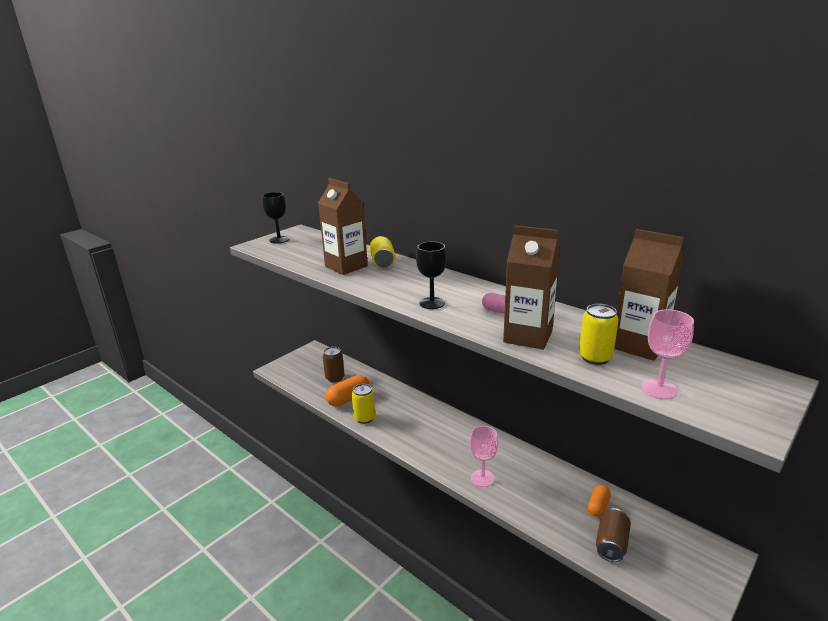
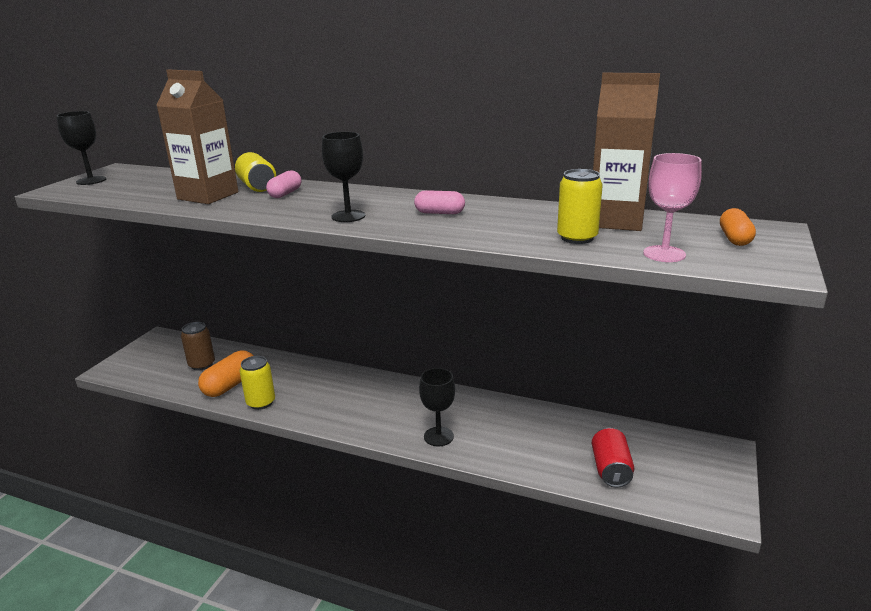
camera: 20 degrees left, 0 degrees up
(398, 273) = (285, 194): none -> pink capsule
(482, 478) = (438, 436): pink goblet -> black goblet
(528, 336) = (488, 230): brown carton -> none
(598, 506) = (580, 435): orange capsule -> orange capsule (734, 238)
(611, 544) = (610, 469): brown can -> red can

